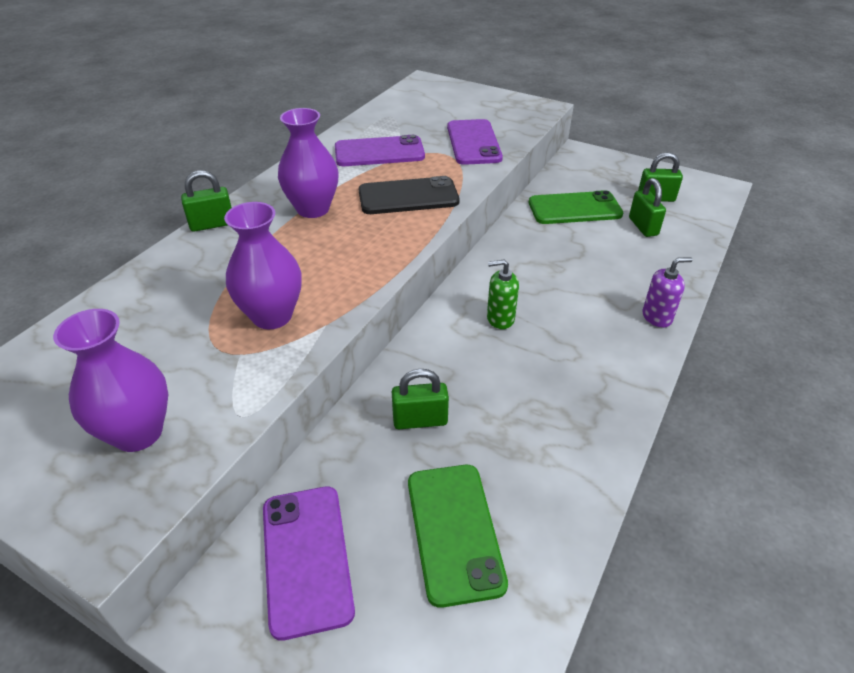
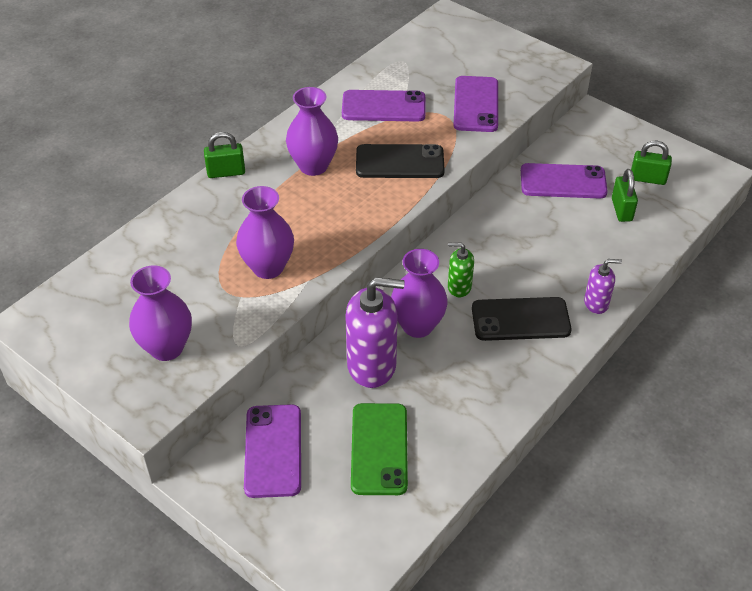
camera: 10 degrees right, 5 degrees up
(420, 420) = (372, 365): green padlock -> purple soap dispenser
(464, 366) = (417, 325): none -> purple vase
(574, 209) = (563, 182): green phone -> purple phone
(581, 344) = (520, 319): none -> black phone

